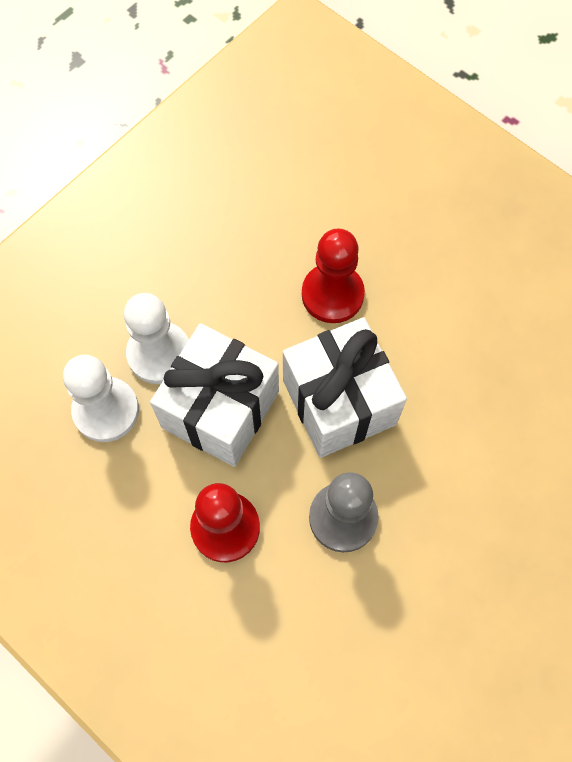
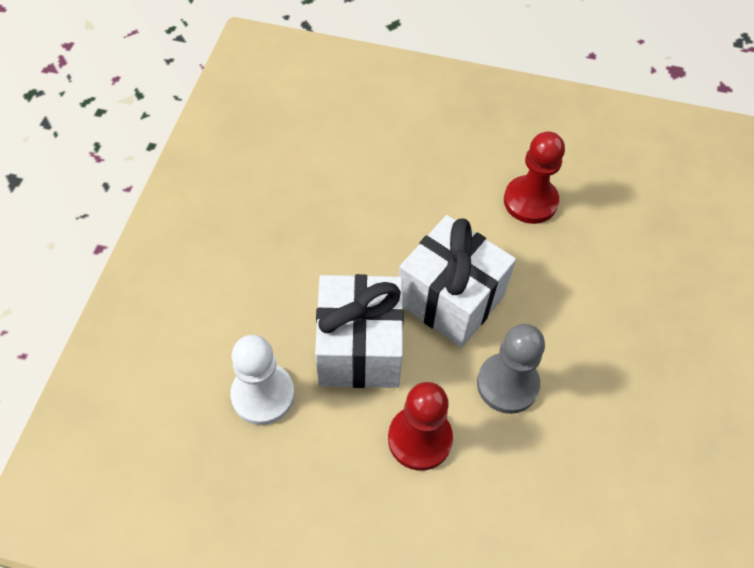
camera: 30 degrees left, 10 degrees down
(159, 354) = (282, 329): white pawn -> none
(332, 294) = (396, 223): red pawn -> red pawn (530, 201)

